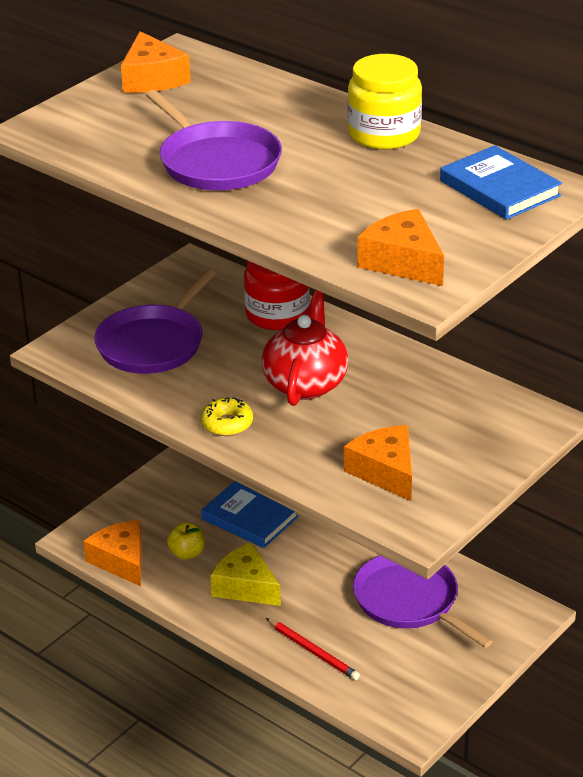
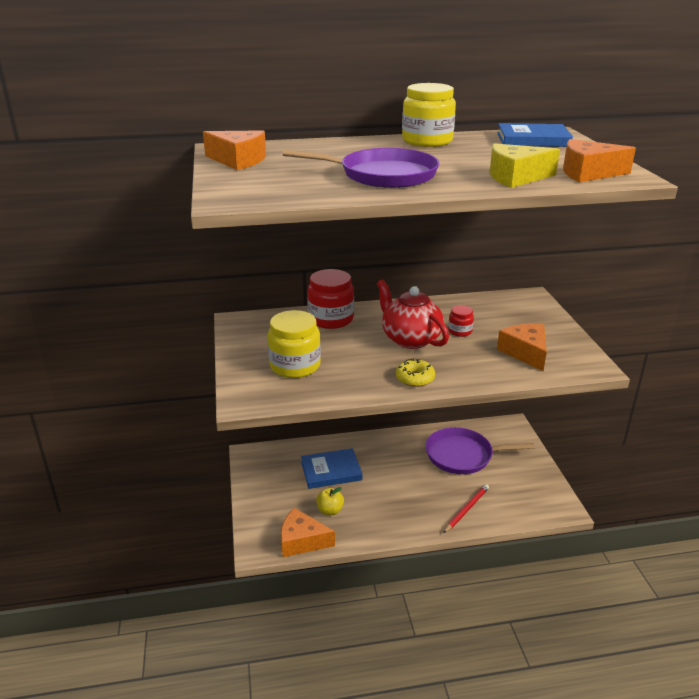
camera: 50 degrees left, 5 degrees down
(153, 343) = (295, 366): purple pan -> yellow jar
(245, 587) = (385, 504): yellow cheese -> yellow cheese (516, 177)
(313, 651) = (466, 509): red pencil -> red pencil turned 45 degrees counterclockwise
(372, 407) = (460, 331): none -> red jar
(385, 471) = (525, 353): orange cheese -> orange cheese turned 60 degrees clockwise

